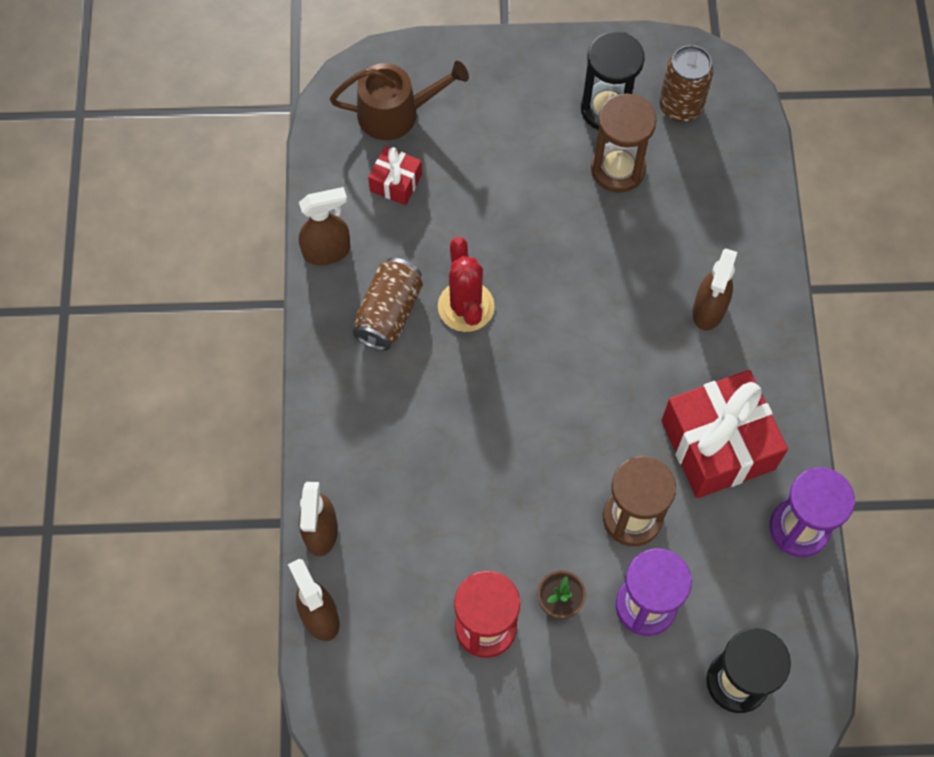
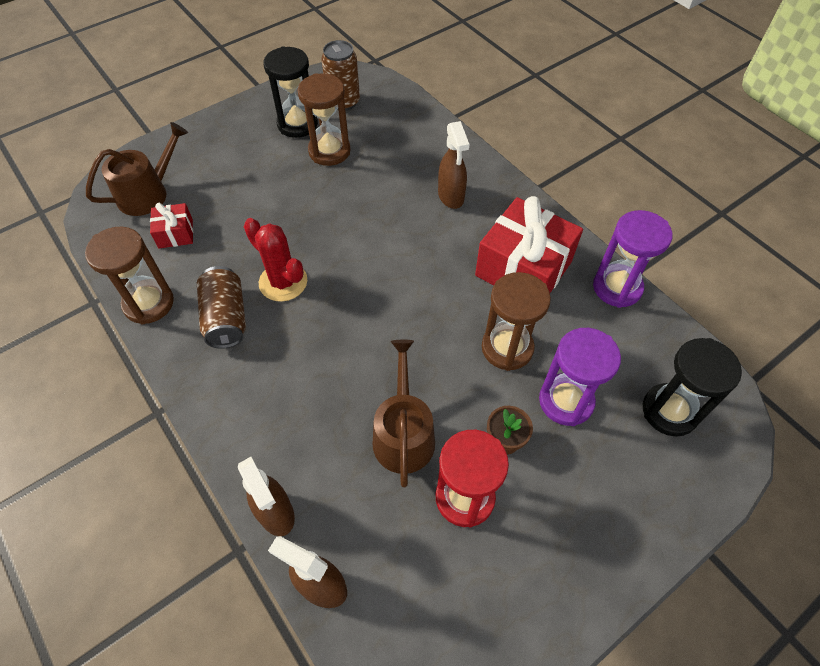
camera: 35 degrees left, 10 degrees down
(327, 251) = (149, 303): brown spray bottle -> brown hourglass
(473, 536) = (403, 434): none -> brown watering can

